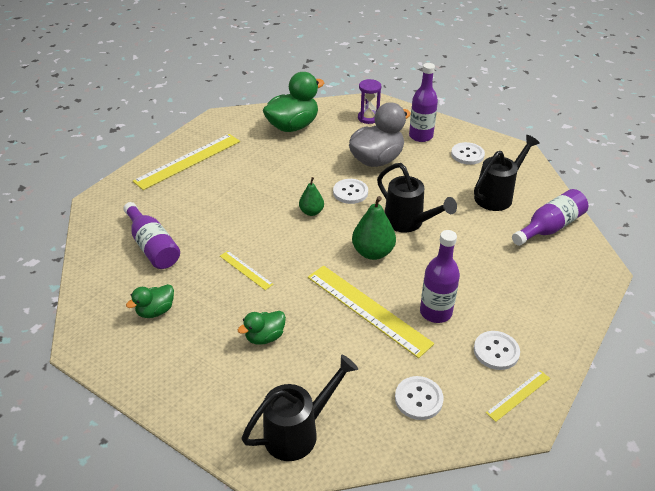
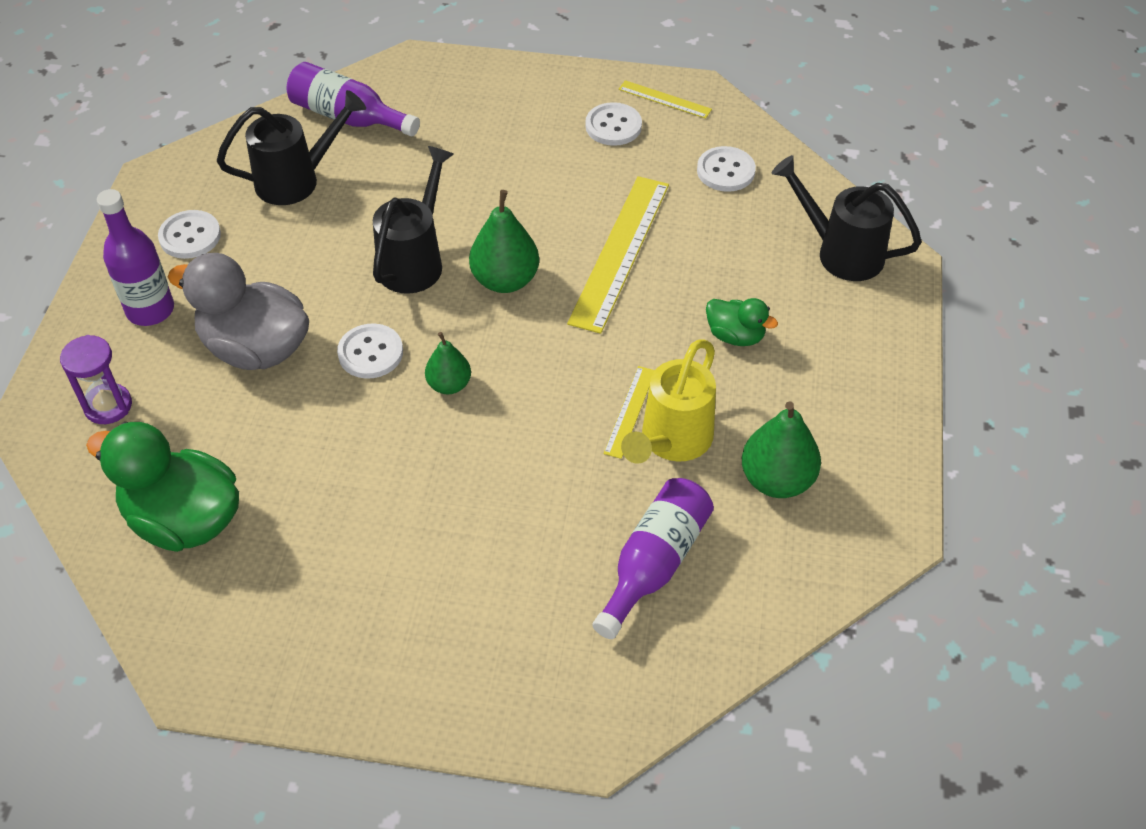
camera: 115 degrees left, 10 degrees up
(156, 311) = (777, 480): green duck -> green pear
(188, 161) = (387, 647): yellow ruler -> none
(214, 279) = (672, 441): none -> yellow watering can
(435, 312) = (583, 188): purple bottle -> none
(497, 196) = (296, 180): black watering can -> black watering can turned 135 degrees clockwise

